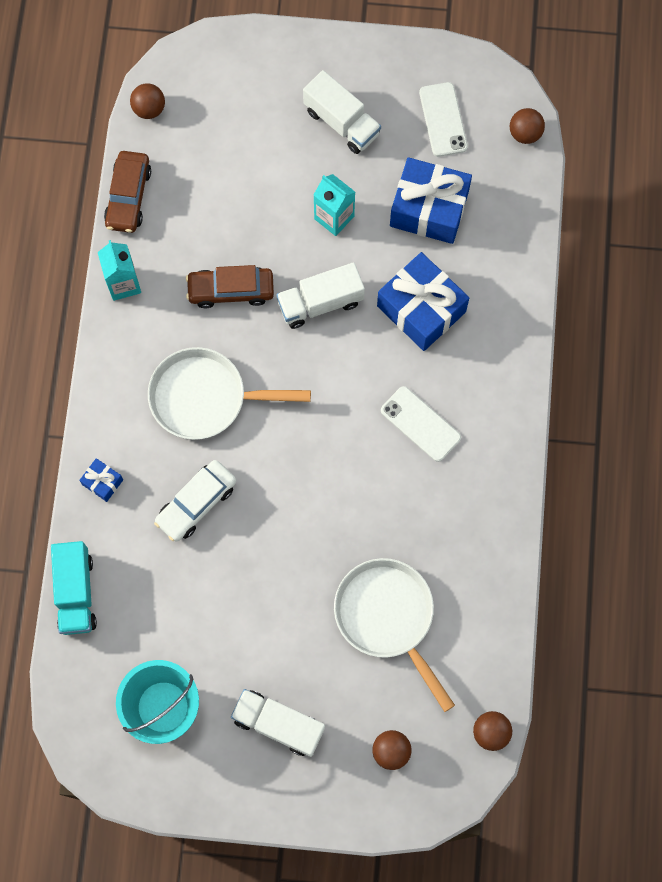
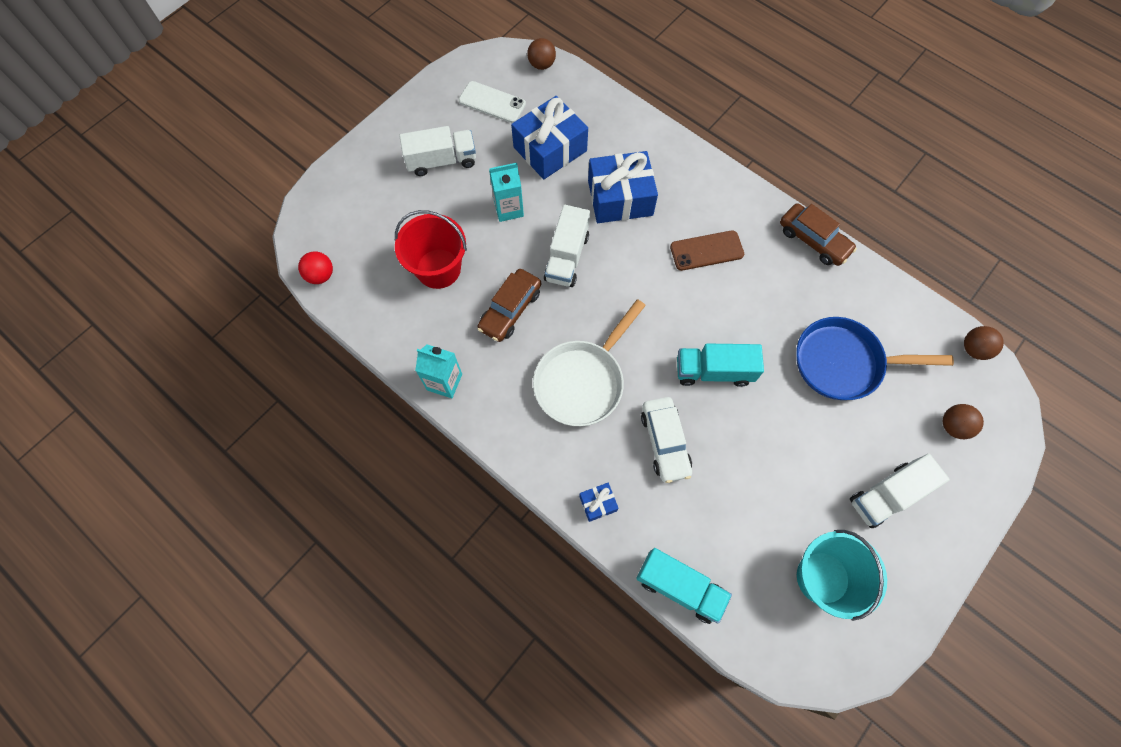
camera: 55 degrees left, 5 degrees down
(128, 197) = (377, 333): brown car -> brown car (813, 240)
(149, 109) = (321, 275): brown ball -> red ball
(227, 201) = (438, 268): none -> red bucket
(295, 505) = (713, 371): none -> turquoise truck
(388, 617) = (843, 363): white pan -> blue pan
(420, 424) = (706, 251): white phone -> brown phone

